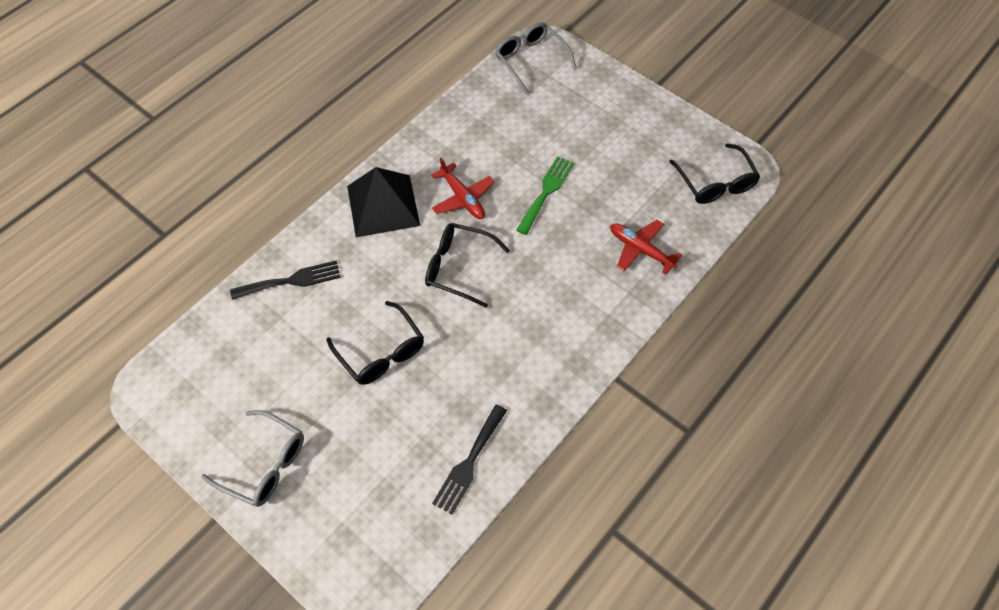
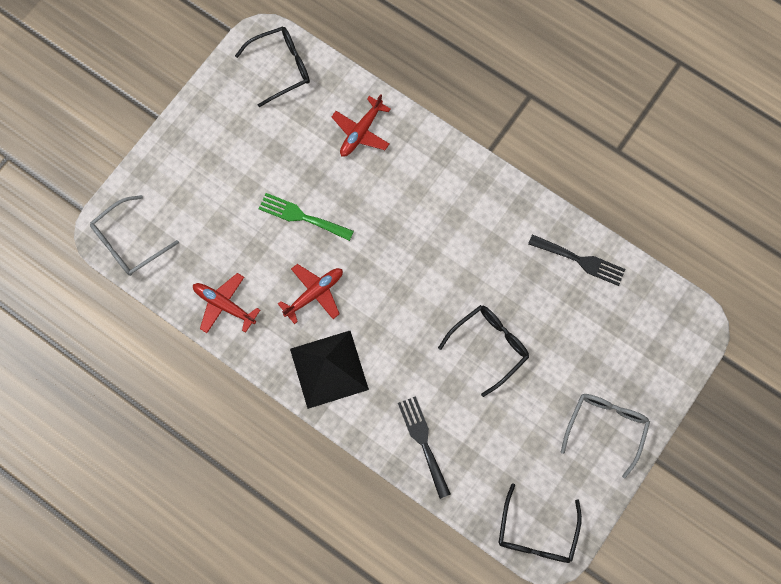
camera: 95 degrees left, 15 degrees up
(458, 267) = (394, 289): black glasses -> black glasses (536, 533)
(461, 127) = (224, 305): none -> red plane

